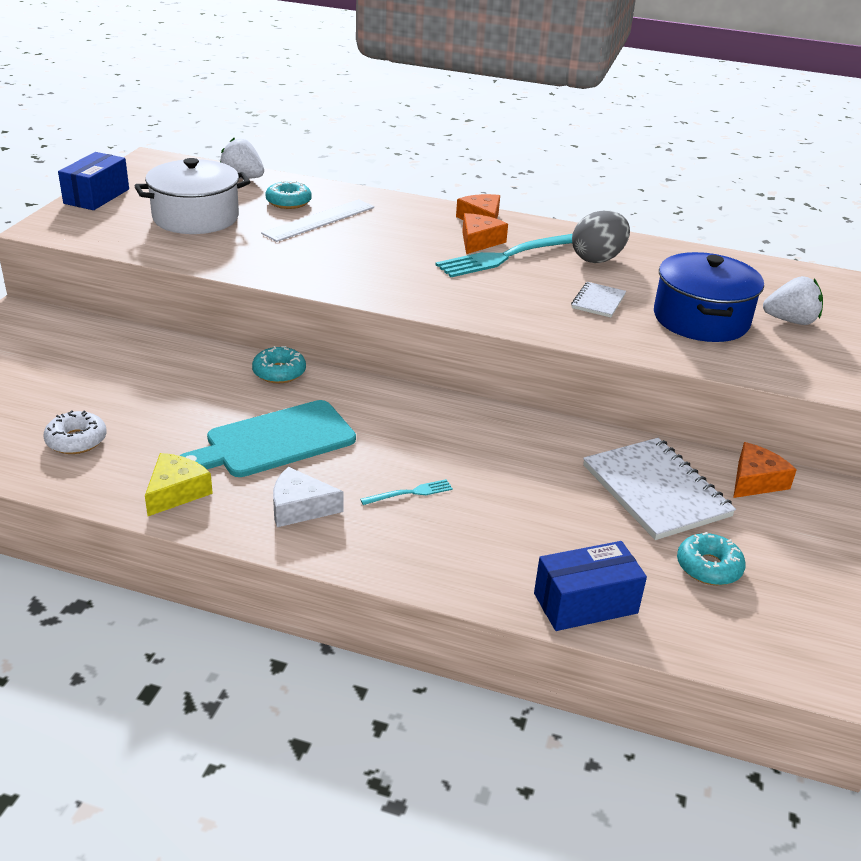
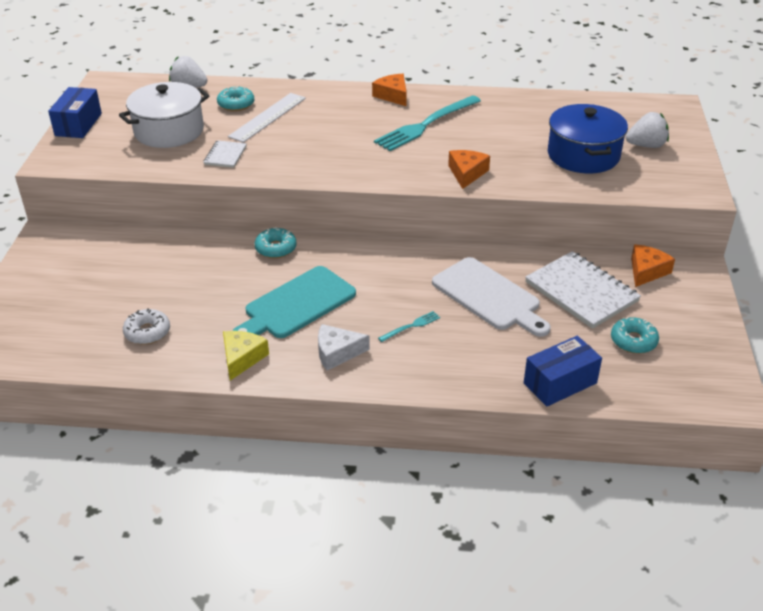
camera: 10 degrees left, 5 degrees up
(479, 241) = (398, 116): orange cheese -> orange cheese (467, 173)
(528, 475) = (489, 296): none -> white cutting board
(597, 259) = (492, 116): grey egg -> none
(598, 301) = (505, 153): white notebook -> white notebook (225, 155)

